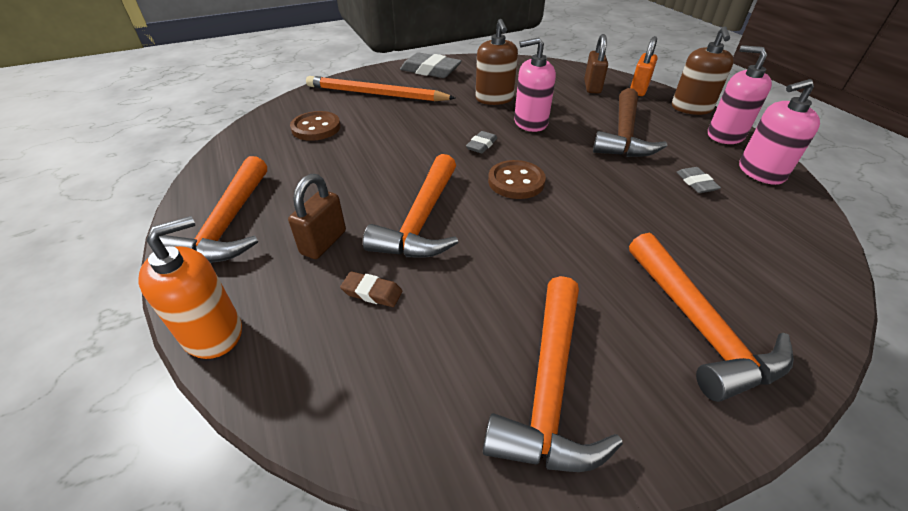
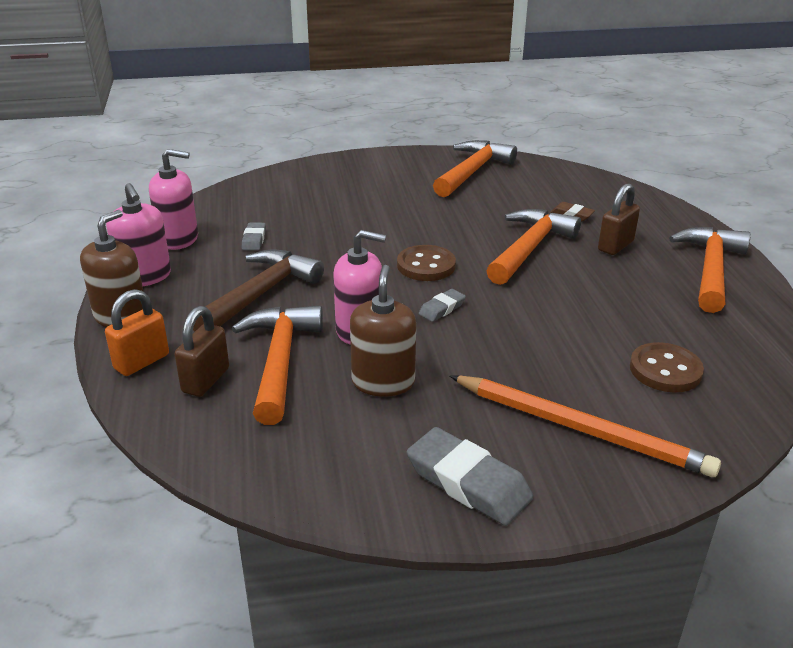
camera: 165 degrees left, 10 degrees down
(213, 333) = (676, 212): orange soap dispenser -> none
(699, 326) = (367, 177): orange hammer -> orange hammer (279, 361)

